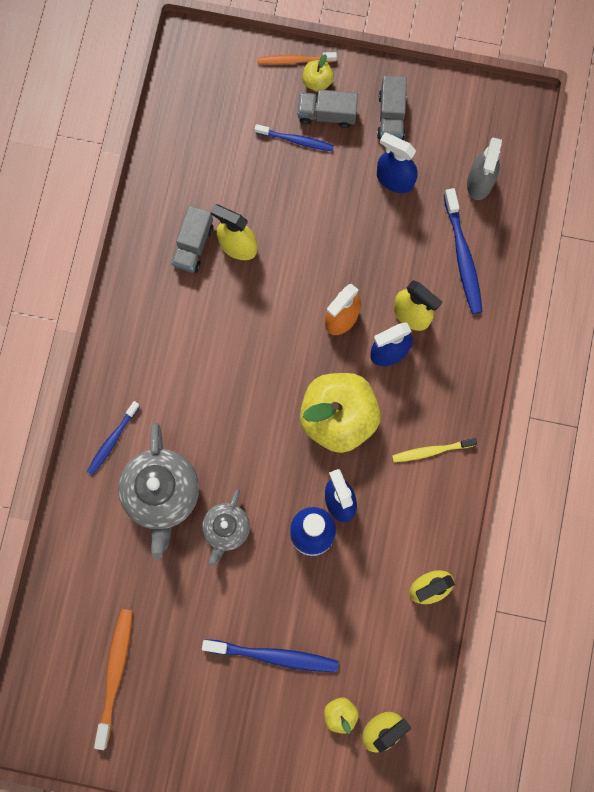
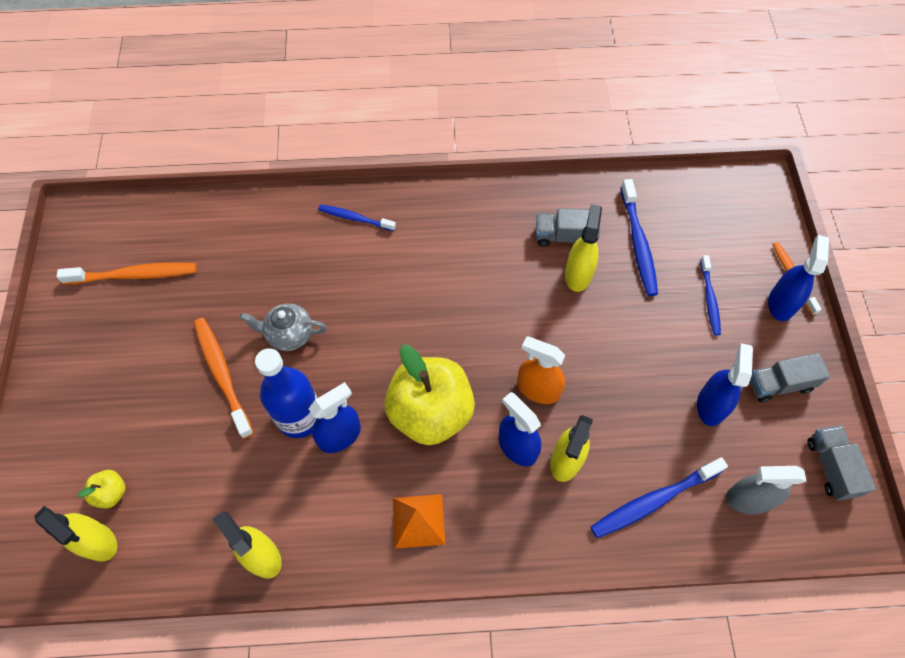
camera: 75 degrees right, 15 degrees down
(162, 494) = (312, 271): grey teapot -> none
(251, 599) = (222, 374): none -> orange toothbrush
(274, 656) = (166, 411): blue toothbrush -> blue toothbrush (638, 243)
(317, 81) = (781, 303): yellow apple -> blue spray bottle
(327, 114) = (750, 321): grey truck -> grey truck (831, 467)
(431, 451) = (418, 520): yellow toothbrush -> orange pyramid

